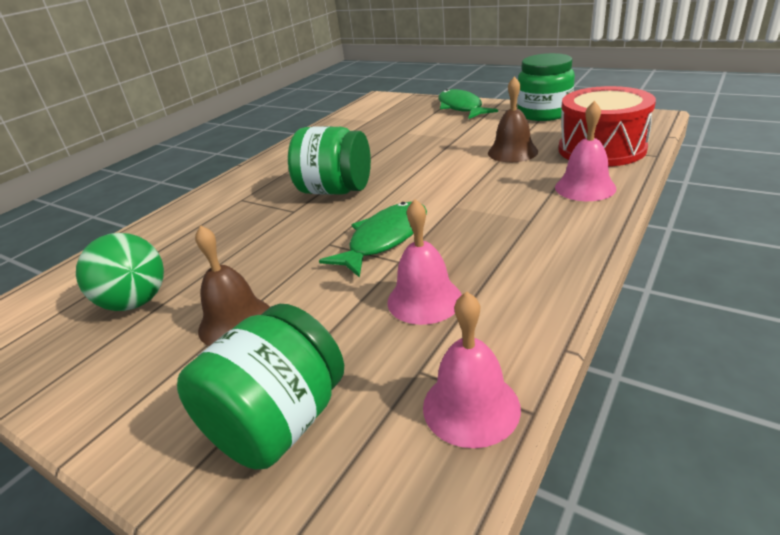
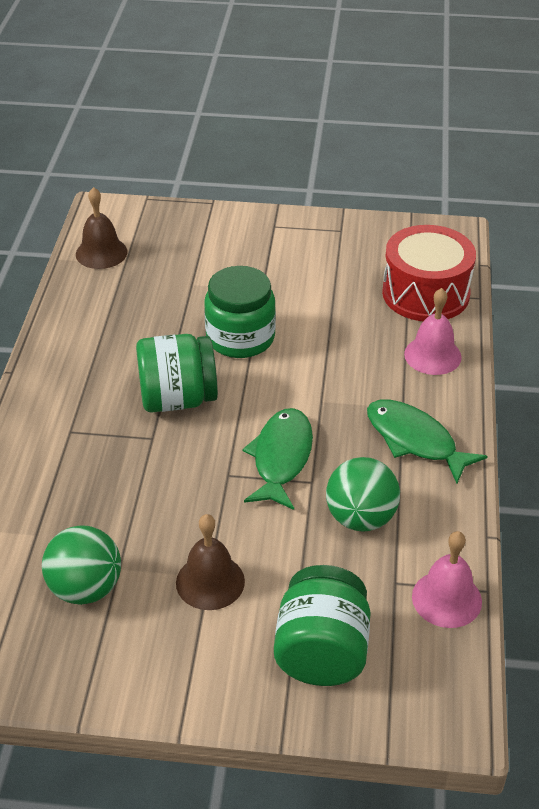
camera: 30 degrees left, 10 degrees up
(424, 299) = (361, 518): pink bell -> green ball
(461, 108) = (233, 227): green fish -> green fish (415, 440)
(512, 152) = (338, 308): brown bell -> brown bell (101, 253)
(544, 113) = (339, 232): green jar -> green jar (240, 338)

